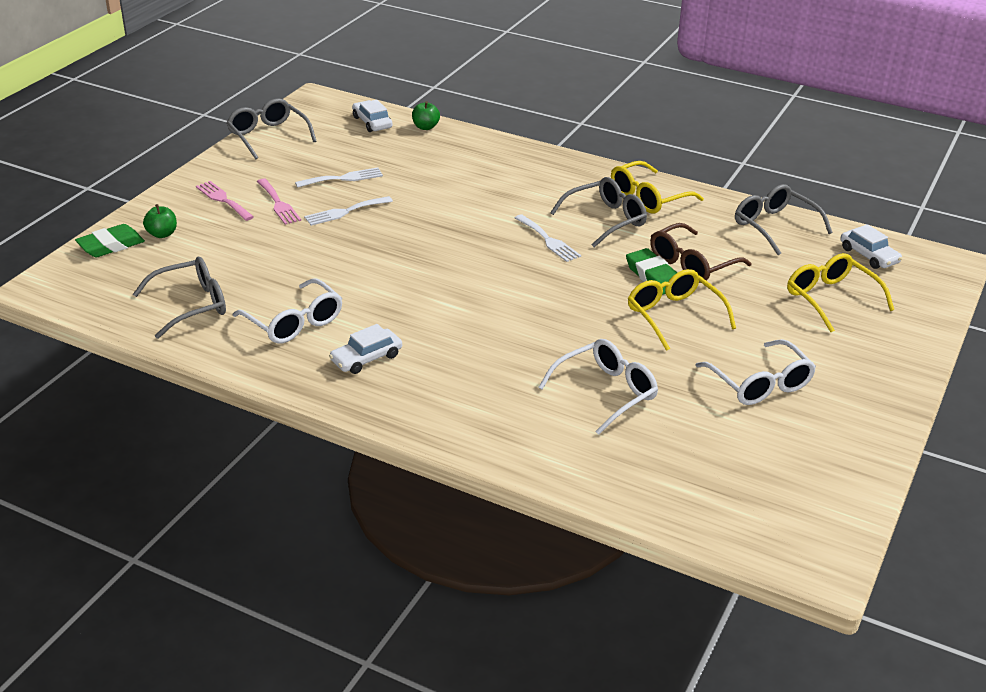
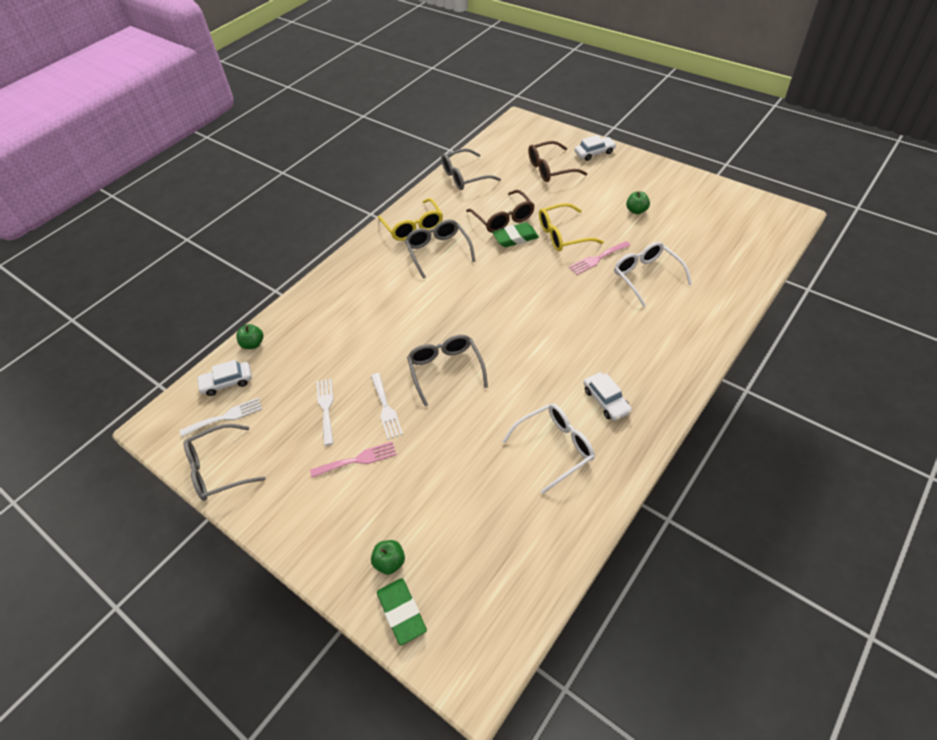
camera: 75 degrees left, 15 degrees up
(192, 305) = (521, 528): grey glasses -> grey glasses (445, 370)
(223, 200) = (337, 508): pink fork -> pink fork (597, 259)
(548, 240) = (459, 284): white fork -> white fork (226, 417)
(760, 384) = (636, 210): white glasses -> green apple
(830, 298) = (550, 169): yellow glasses -> brown glasses
(868, 255) = (505, 146): white car -> white car (594, 153)

